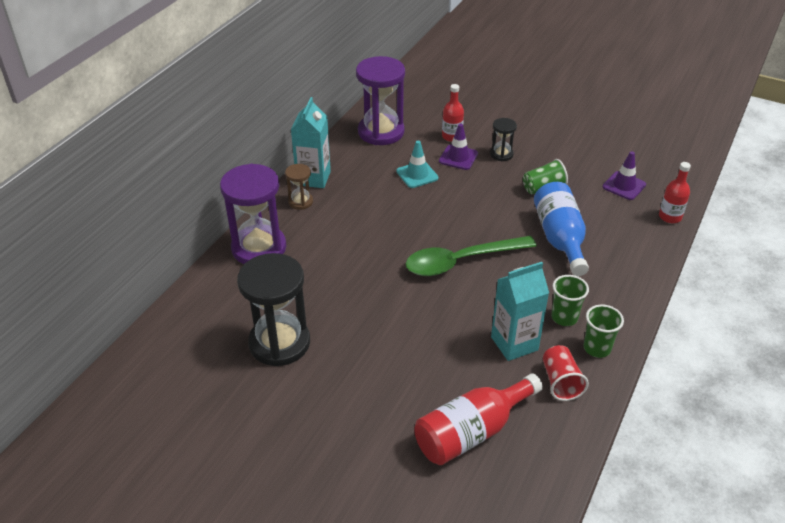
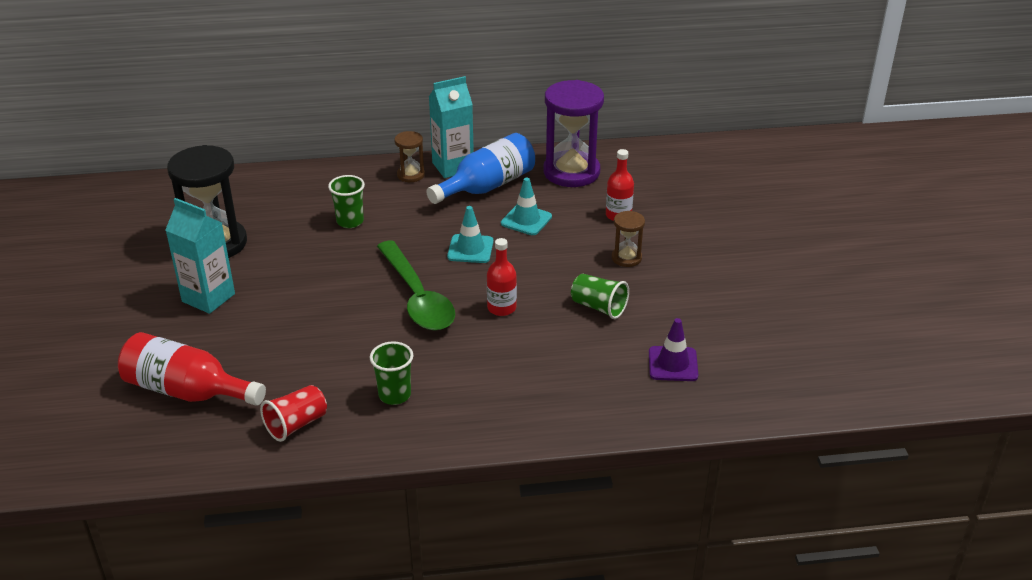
camera: 55 degrees right, 5 degrees down
(259, 248) = (325, 182): purple hourglass -> none
(426, 213) = (470, 249): none -> turquoise traffic cone
(458, 157) = (586, 233): purple traffic cone -> none
(460, 261) = (417, 298): green spoon -> green spoon turned 150 degrees counterclockwise
(501, 154) = (626, 258): black hourglass -> brown hourglass
(514, 343) = (326, 375): turquoise carton -> turquoise carton (208, 298)
(560, 238) = (521, 349): blue bottle -> blue bottle (487, 186)
(597, 348) = (367, 433): green cup -> green cup (350, 221)
(670, 217) = (653, 419): red bottle -> red bottle (501, 308)

